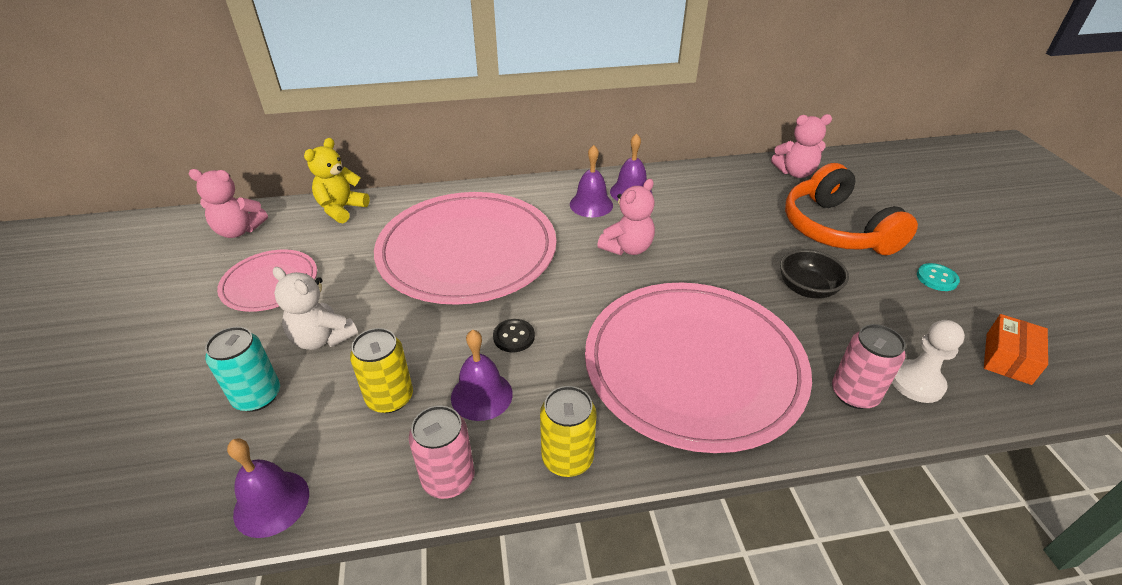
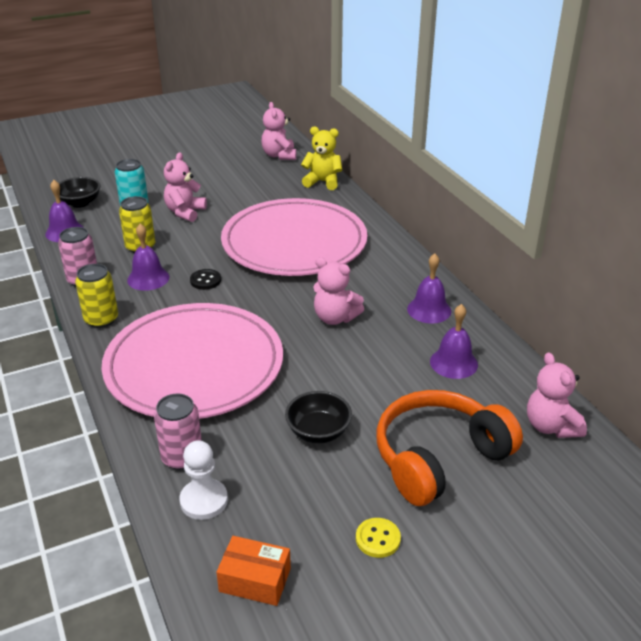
camera: 75 degrees right, 5 degrees down
(179, 475) = (80, 203): none -> black bowl
(270, 283) = (230, 181): pink plate -> none
(322, 338) = (185, 212): white teddy bear -> pink teddy bear
(591, 204) = (393, 290): purple bell -> purple bell (453, 363)
(936, 278) = (378, 539): turquoise button -> yellow button

